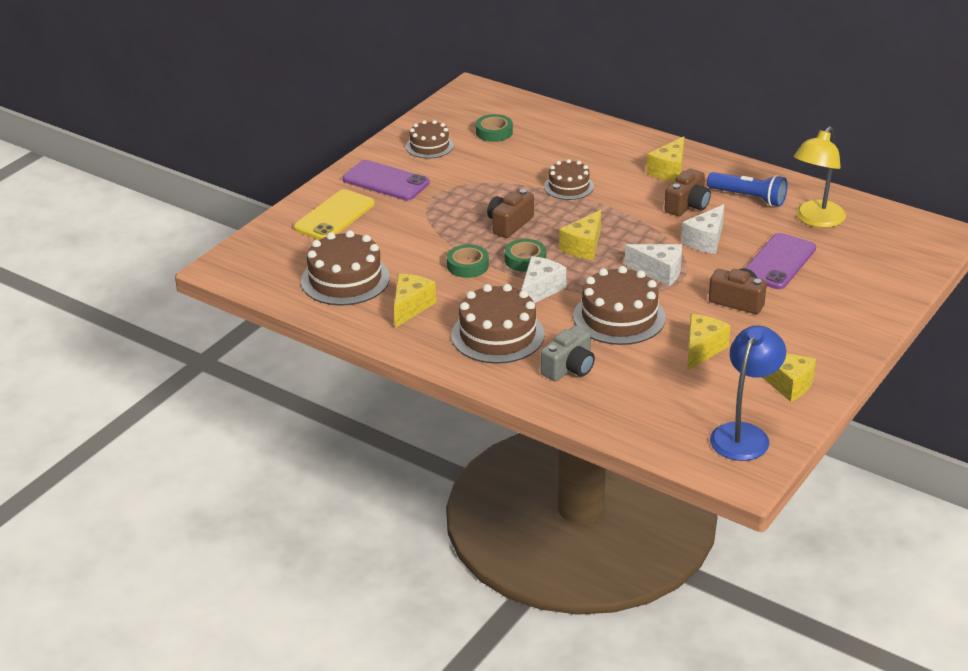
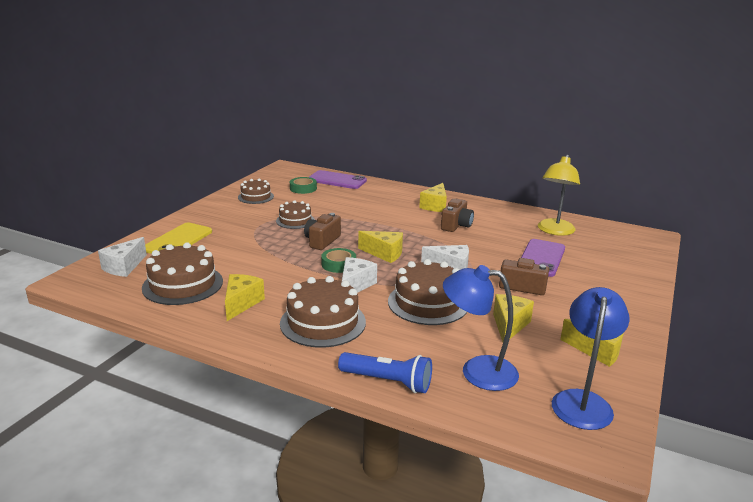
camera: 10 degrees left, 10 degrees down
(386, 181) = (222, 218): purple phone -> purple phone (337, 180)
(467, 265) = (290, 270): green tape -> none
(568, 186) = (364, 217): brown cake -> brown cake (295, 220)
(569, 368) = (394, 348): grey camera -> none
(584, 247) = (384, 254): yellow cheese -> yellow cheese turned 90 degrees counterclockwise
(649, 398) = (477, 371): none -> blue lamp
(706, 240) = (479, 246): white cheese -> white cheese (124, 267)
(748, 198) = (499, 219): blue flashlight -> blue flashlight (388, 382)

